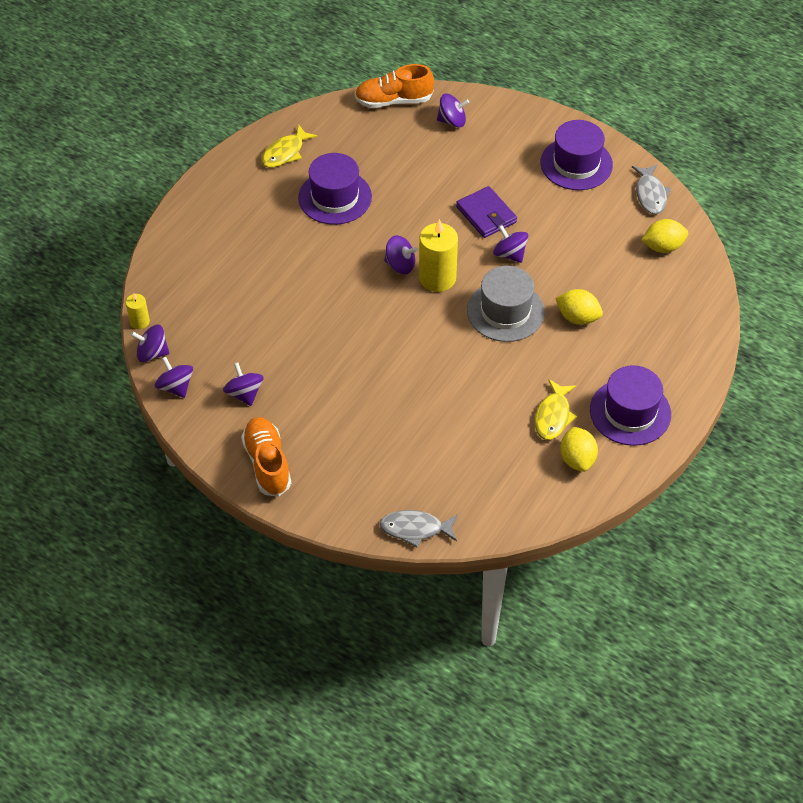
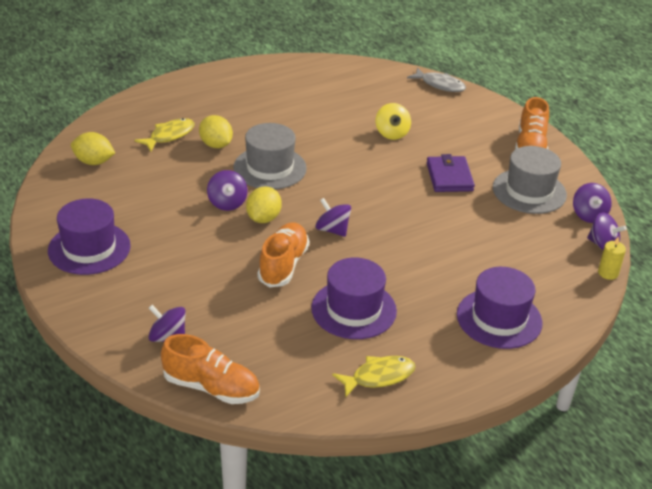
camera: 155 degrees left, 15 degrees down
(244, 393) = (529, 191): purple spinning top -> grey hat
(416, 213) = (283, 265): none -> orange shoe
(421, 416) = (392, 133): none -> yellow spinning top
(437, 278) = (307, 209): yellow candle -> none
(486, 215) = (218, 239): purple wallet -> purple wallet (449, 177)
(553, 416) = (293, 102): yellow fish -> yellow fish (169, 136)
(577, 459) = (298, 79): yellow lemon -> yellow lemon (263, 218)
(630, 412) = (236, 87): purple hat -> purple hat (499, 318)
(650, 194) = (55, 200): grey fish -> none

